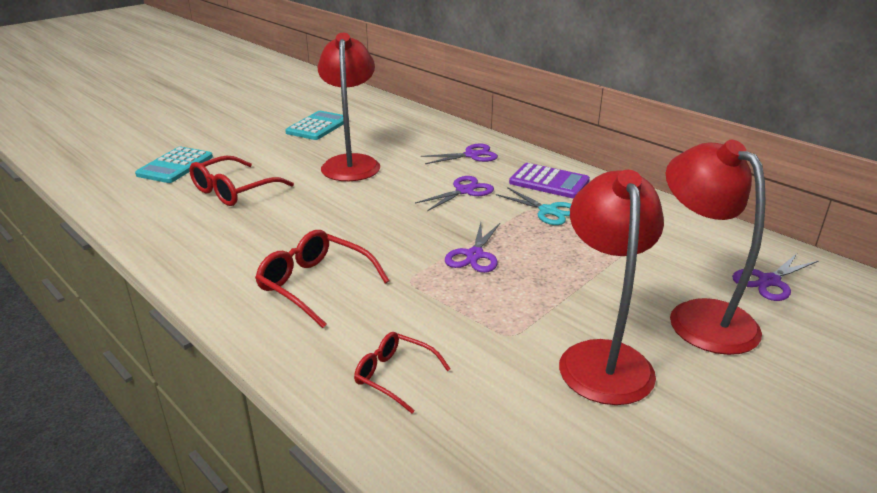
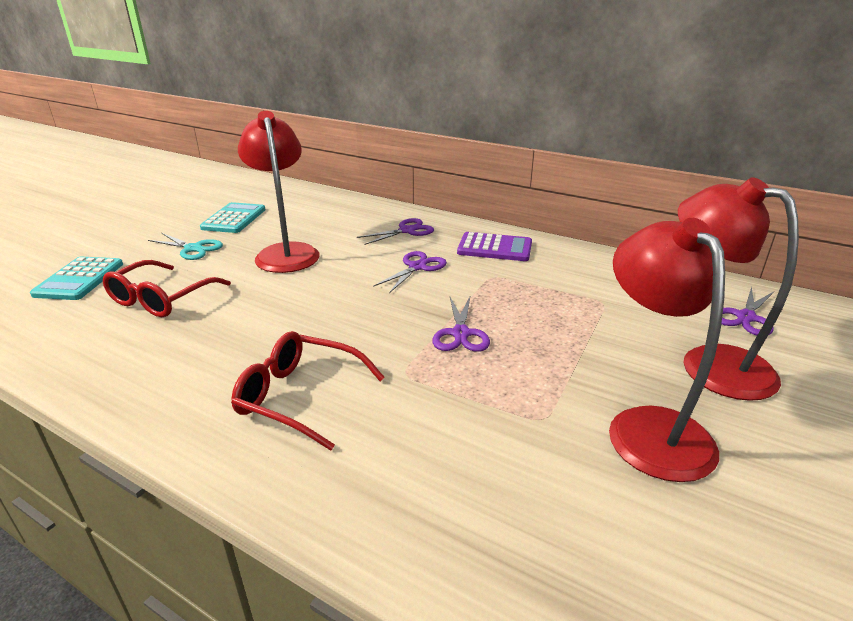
camera: 15 degrees left, 0 degrees up
(394, 376) = (441, 496): red glasses -> none
(548, 211) = (509, 277): turquoise scissors -> turquoise scissors (193, 248)

